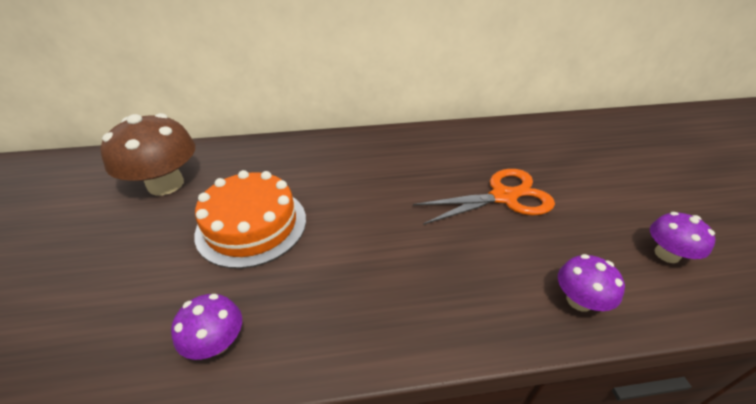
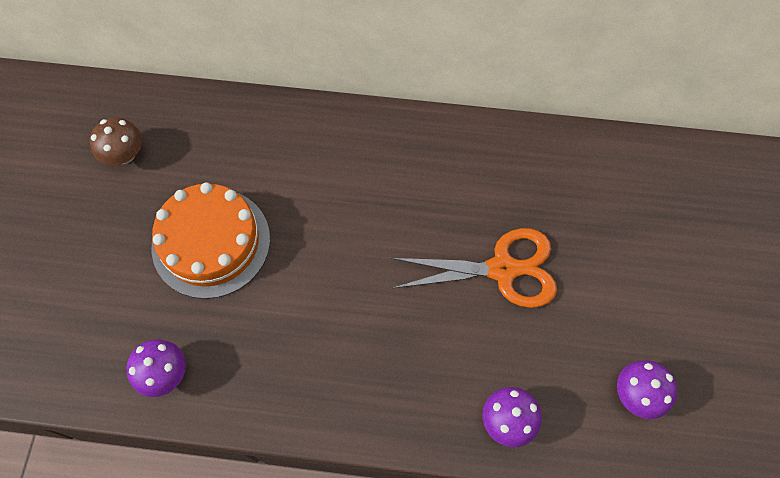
camera: 15 degrees right, 25 degrees up
(166, 184) = (124, 154): brown mushroom -> brown mushroom, size x0.54

